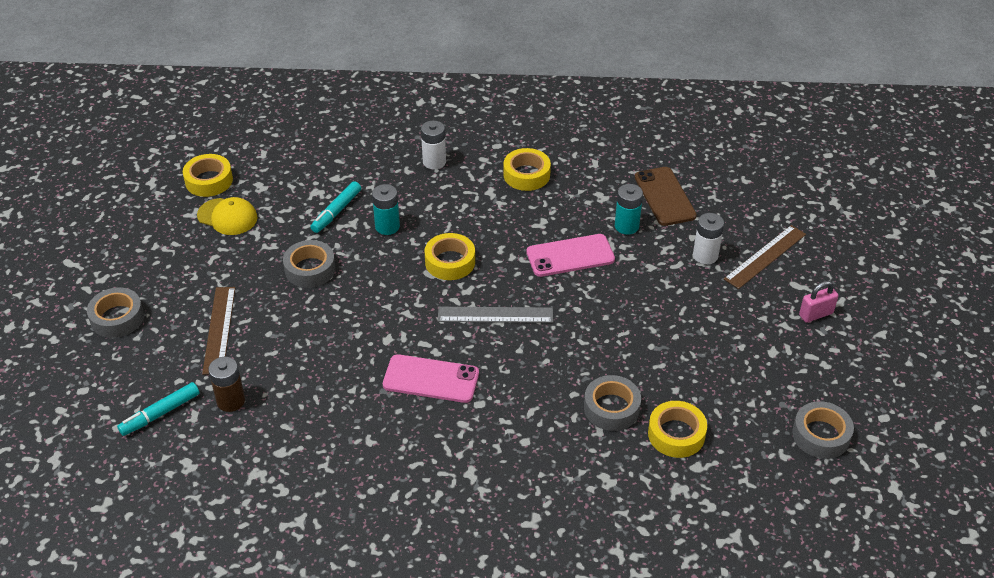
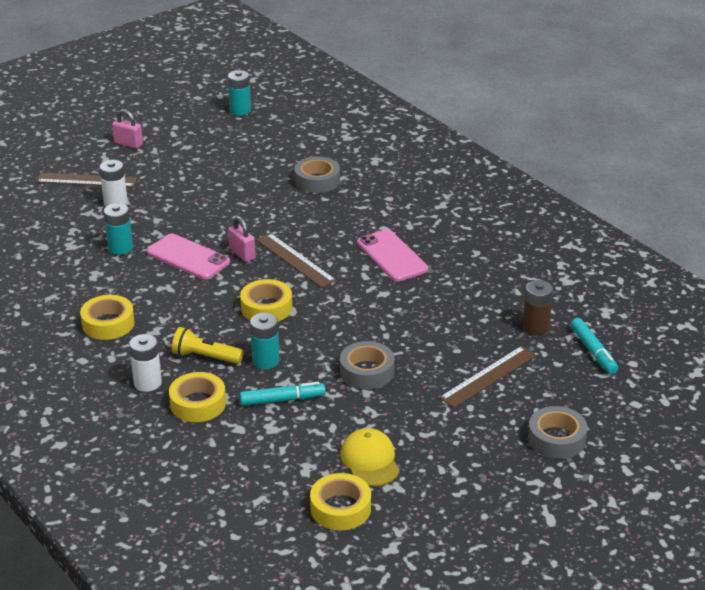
camera: 130 degrees left, 10 degrees down
(160, 413) = (593, 351): turquoise marker -> turquoise marker turned 60 degrees clockwise
(429, 201) = (205, 357): none -> yellow flashlight
(495, 315) = (295, 260): grey ruler -> brown ruler
(540, 289) = (242, 254): none -> pink padlock
(664, 196) = (60, 246): brown phone -> none
(676, 434) = (306, 152): yellow tape -> yellow tape (198, 403)
(821, 435) = (240, 110): grey tape -> turquoise battery

